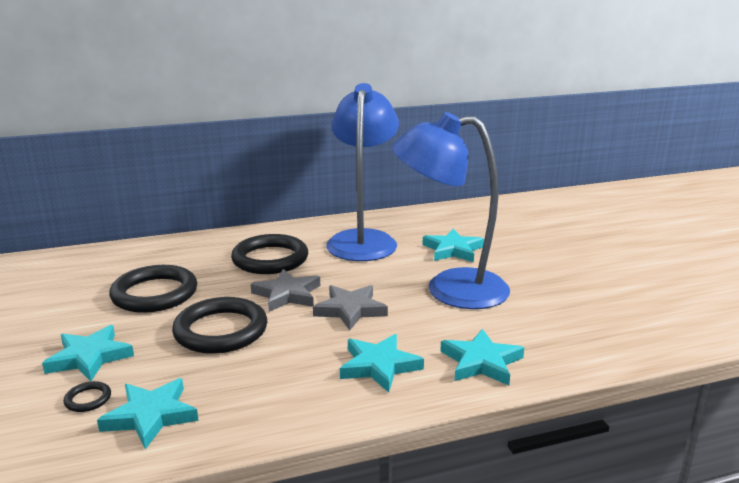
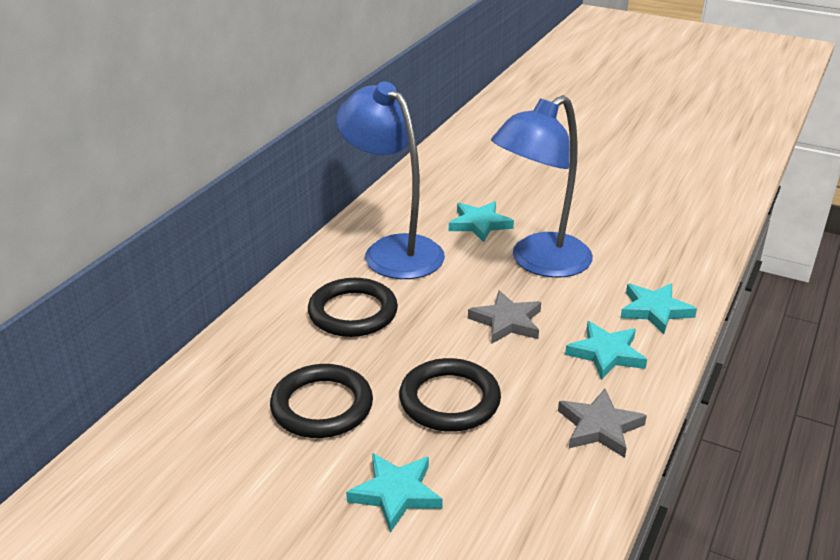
camera: 45 degrees left, 10 degrees up
(88, 399) = (471, 521): black ring -> none
(151, 416) = (541, 495): turquoise star -> none
(287, 294) = (435, 337): grey star -> grey star (599, 427)

